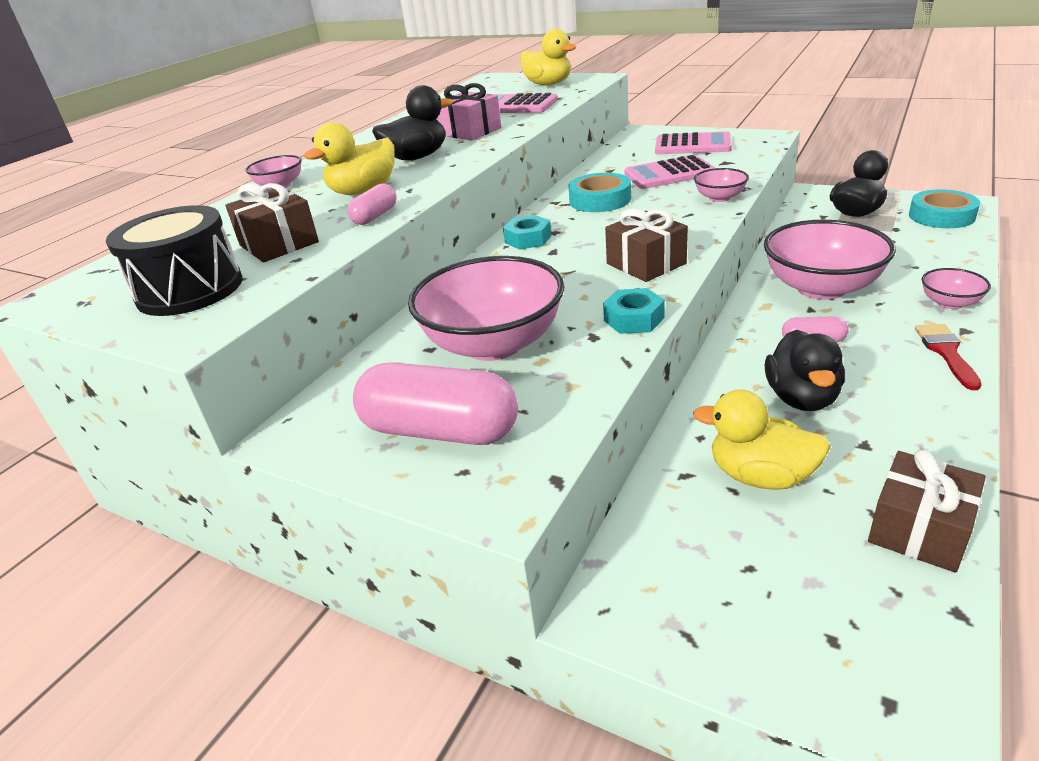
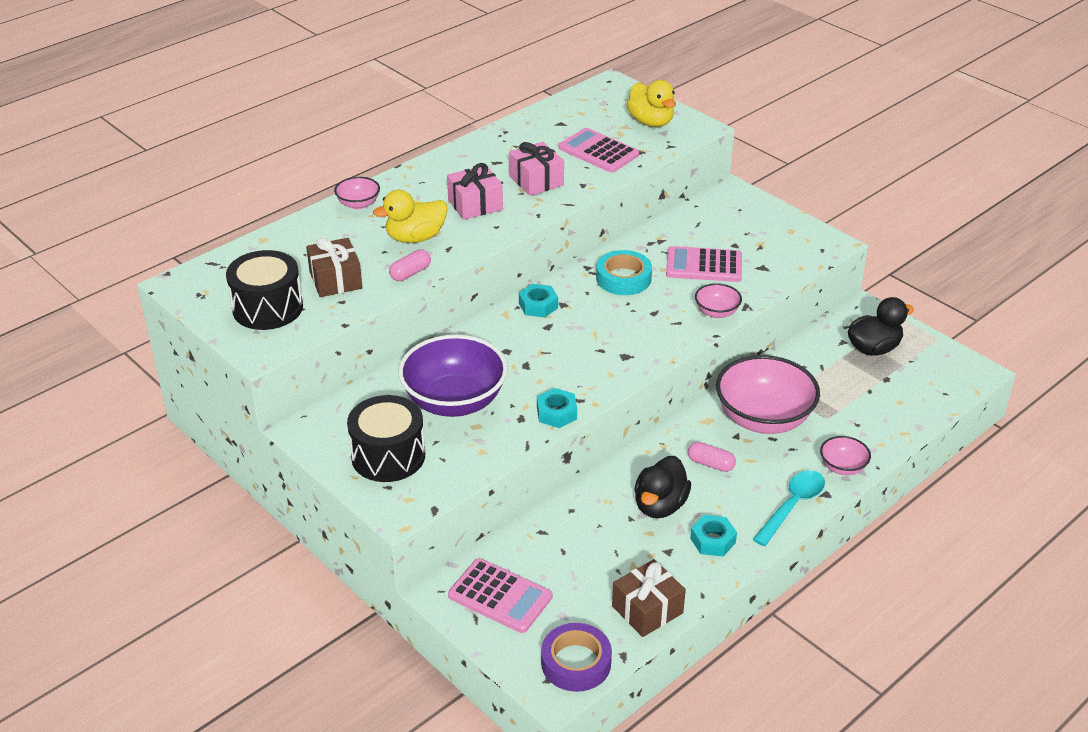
camera: 15 degrees right, 5 degrees up
(417, 157) = (475, 204): black duck -> pink gift
(440, 431) = (388, 456): pink capsule -> black drum
(493, 344) = (454, 401): pink bowl -> purple bowl
(646, 264) = (603, 365): brown gift -> none
(692, 145) = (756, 231): pink calculator -> pink calculator (500, 596)
(760, 476) = (586, 548): yellow duck -> none
(903, 415) = (713, 540): none -> turquoise nut
(904, 655) = (576, 663): none -> purple tape
(941, 216) = (939, 379): turquoise tape -> none
(946, 352) = (792, 506): red brush -> turquoise spoon

